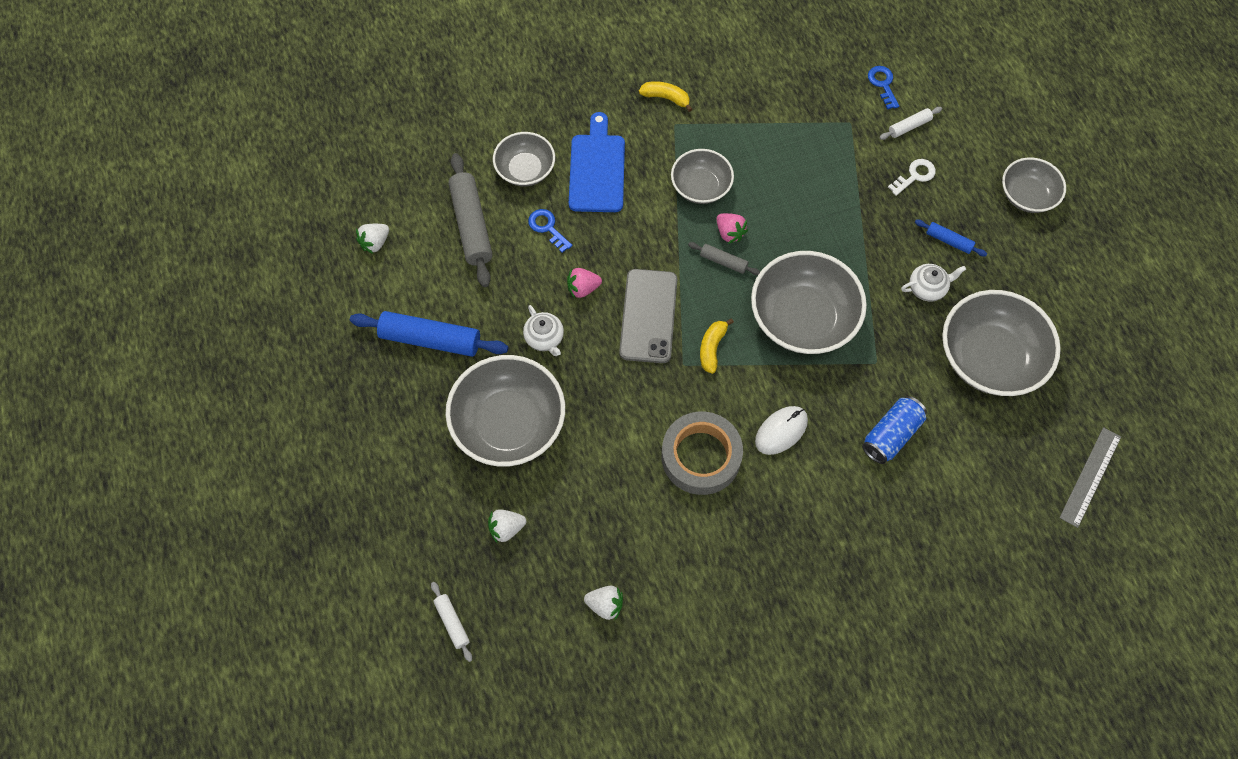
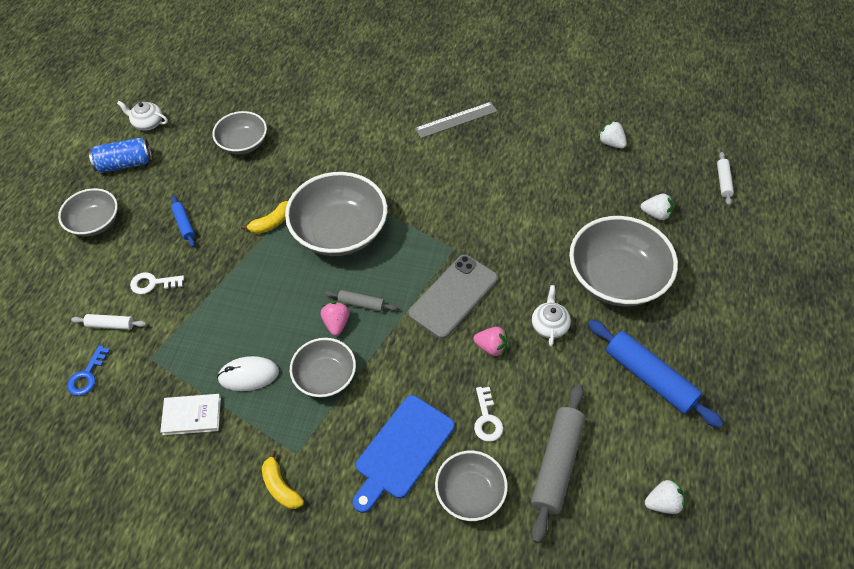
camera: 145 degrees left, 10 degrees down
(547, 228) = (487, 419): blue key -> white key
(701, 456) = (487, 187): grey tape -> none
(712, 348) = (423, 248): yellow banana -> yellow banana (271, 223)
(723, 262) = (361, 304): grey rolling pin -> grey rolling pin turned 45 degrees counterclockwise
(775, 104) = (192, 415): none -> white book
(781, 431) = (420, 174): white mouse -> white mouse (248, 375)
(891, 435) = (351, 136): blue can -> blue can (125, 164)
(927, 288) = (234, 203): white teapot -> white teapot (148, 123)
(989, 358) = (243, 143): grey bowl -> grey bowl, size x0.58
(1090, 477) = (258, 61): grey ruler -> grey ruler (456, 120)

